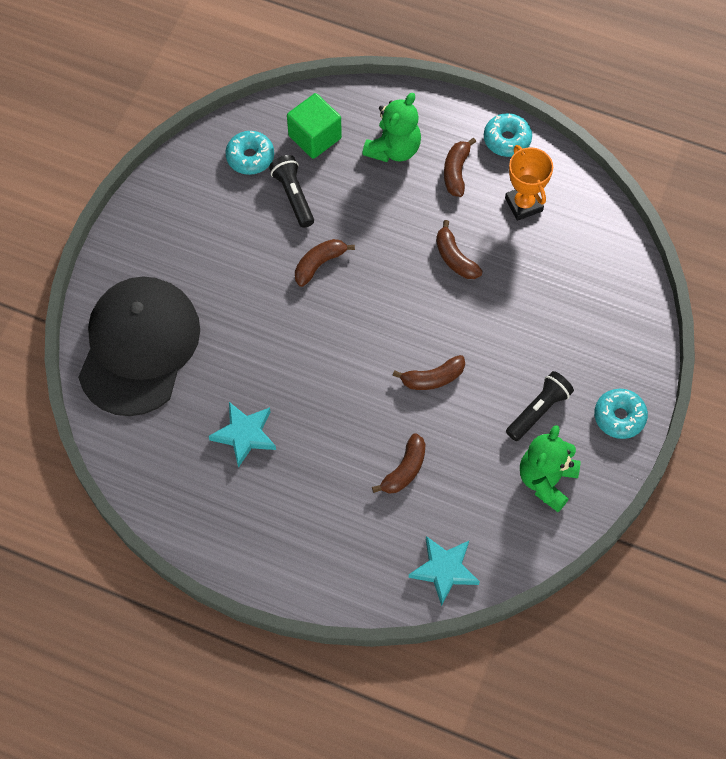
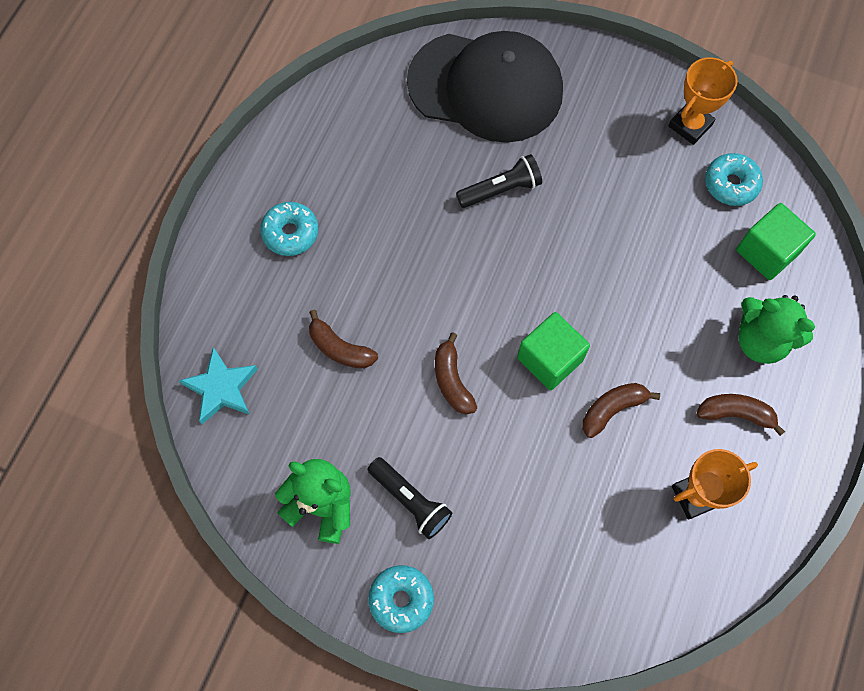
camera: 90 degrees right, 5 degrees up
(190, 183) = (690, 125): none -> orange trophy
(244, 435) = (385, 188): turquoise star -> none
(293, 196) = (683, 230): black flashlight -> black flashlight (501, 189)
(319, 264) = (595, 258): brown banana -> none
(412, 302) = (550, 359): none -> green cube
(507, 140) = (791, 478): turquoise donut -> turquoise donut (290, 233)

